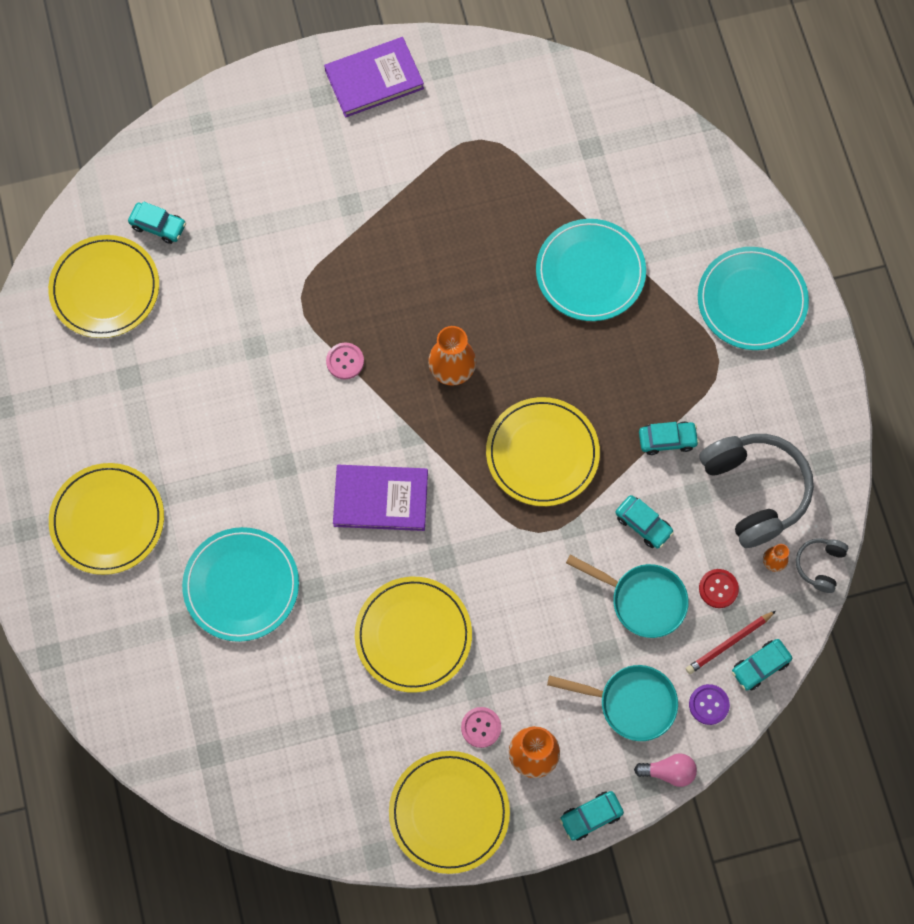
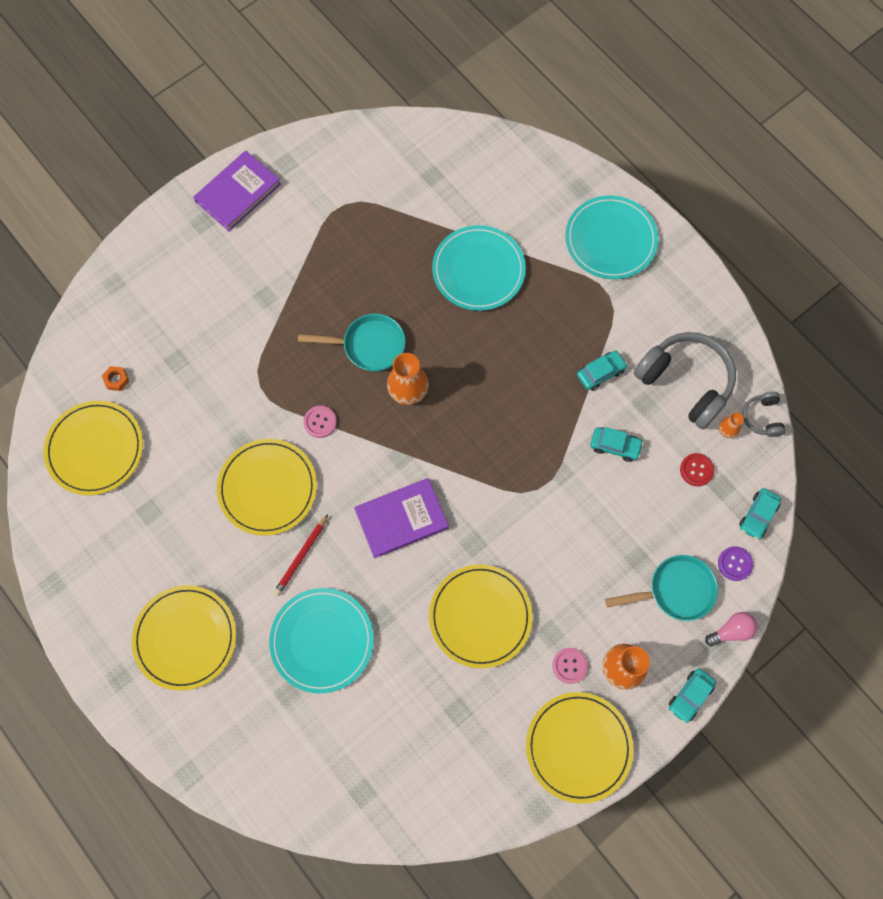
camera: 25 degrees left, 0 degrees up
(158, 226) = (116, 380): turquoise car -> orange nut
(542, 453) = (510, 425): yellow plate -> yellow plate (267, 488)
(642, 600) = (644, 505): turquoise pan -> turquoise pan (369, 345)
(729, 643) = (725, 509): red pencil -> red pencil (301, 556)

